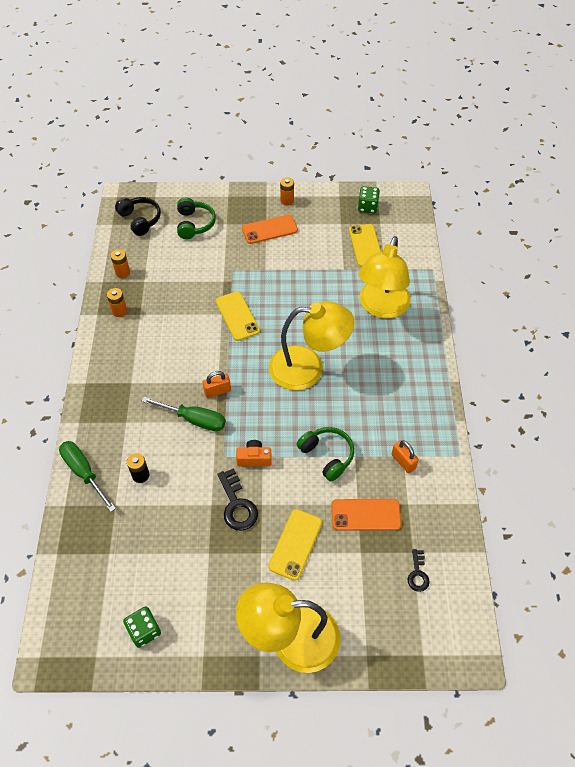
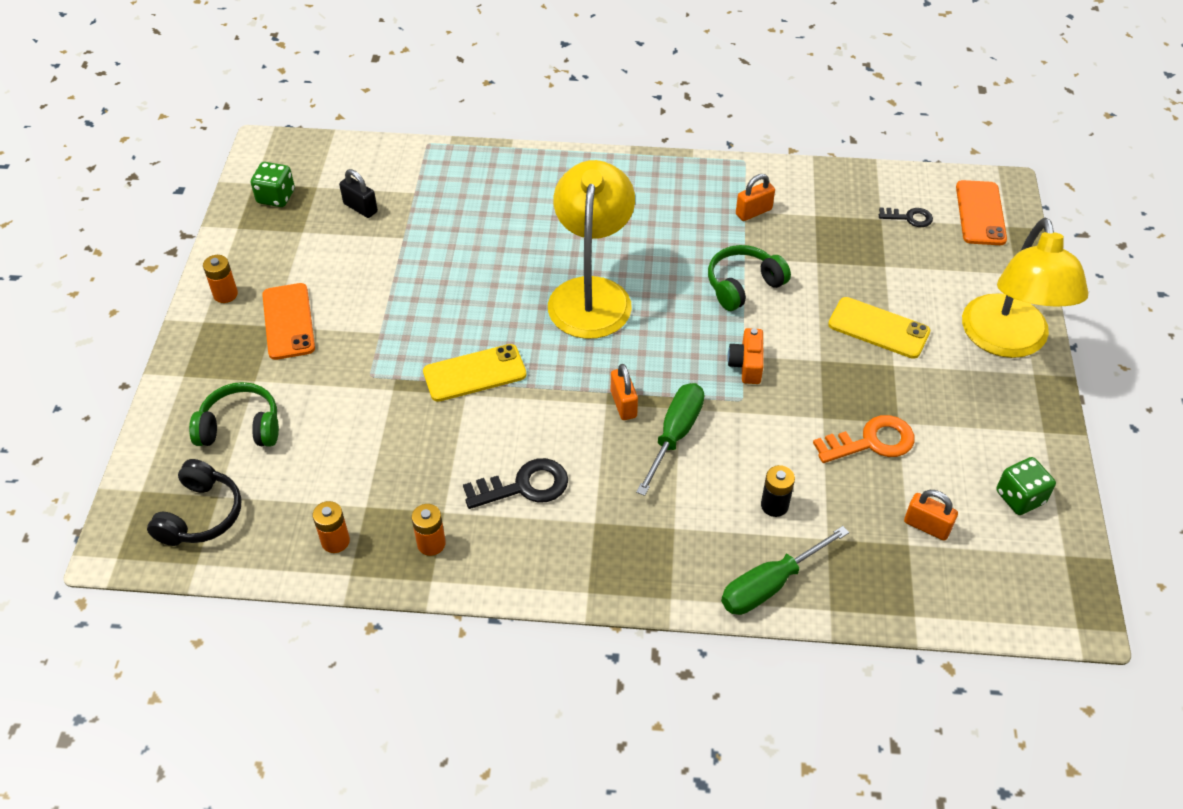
camera: 85 degrees left, 5 degrees down
(122, 565) = (927, 526): none -> orange padlock
(140, 220) = (200, 515): black headphones -> black headphones turned 135 degrees clockwise
(191, 534) = (871, 442): none -> orange key
(237, 505) = (822, 387): black key -> black key (524, 486)
(365, 245) = (360, 208): yellow phone -> black padlock
(365, 515) = (832, 255): orange phone -> orange phone (980, 213)
(381, 307) = (490, 204): yellow lamp -> none

